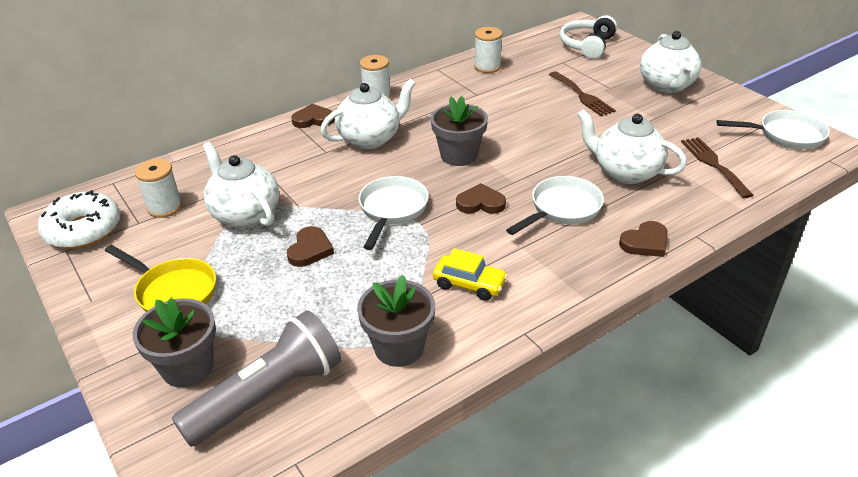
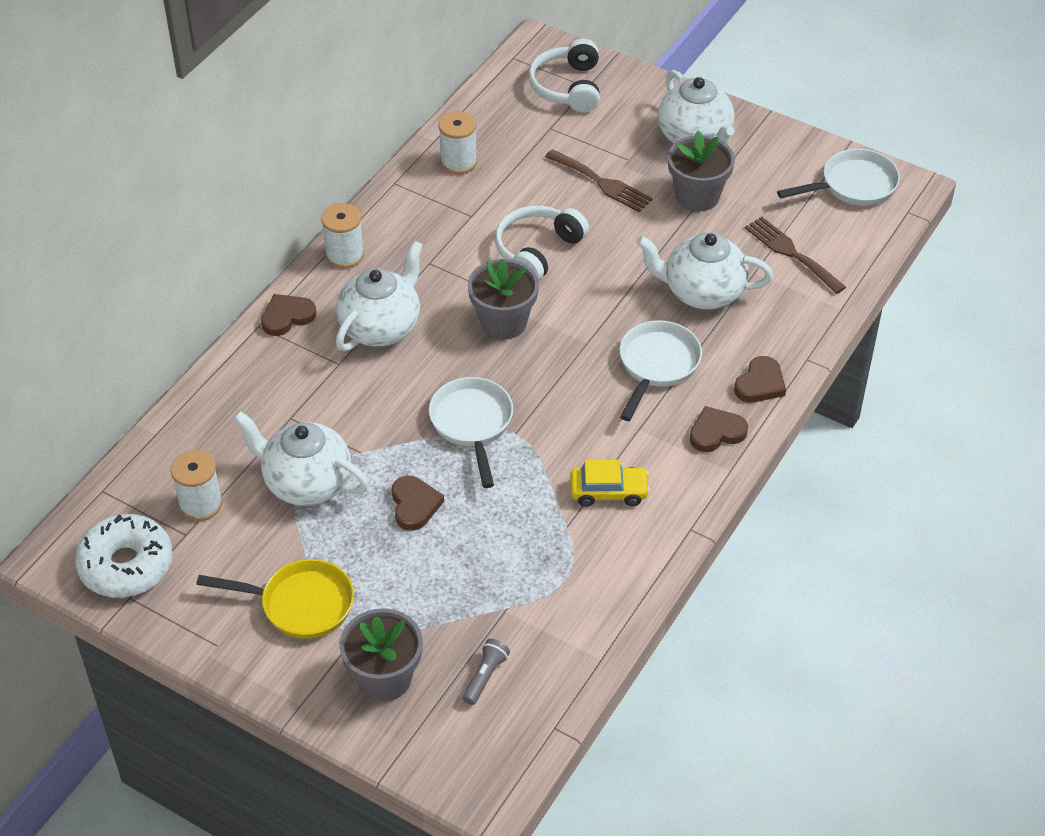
camera: 25 degrees left, 10 degrees up
(268, 395) = (485, 676): grey flashlight -> grey flashlight, size x0.40
(399, 347) = (579, 585): grey flower pot -> grey flower pot (697, 196)
(480, 203) = (565, 384): brown heart -> brown heart (716, 432)
(511, 121) = (537, 250): none -> white headphones

